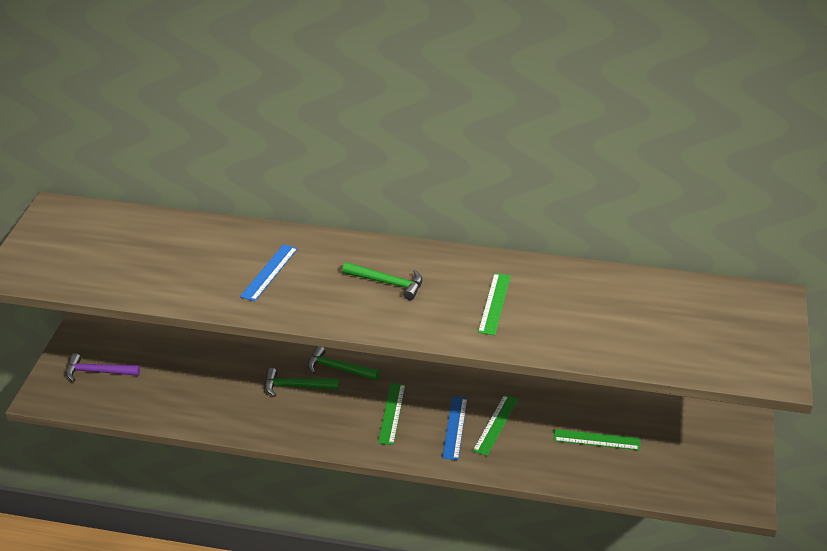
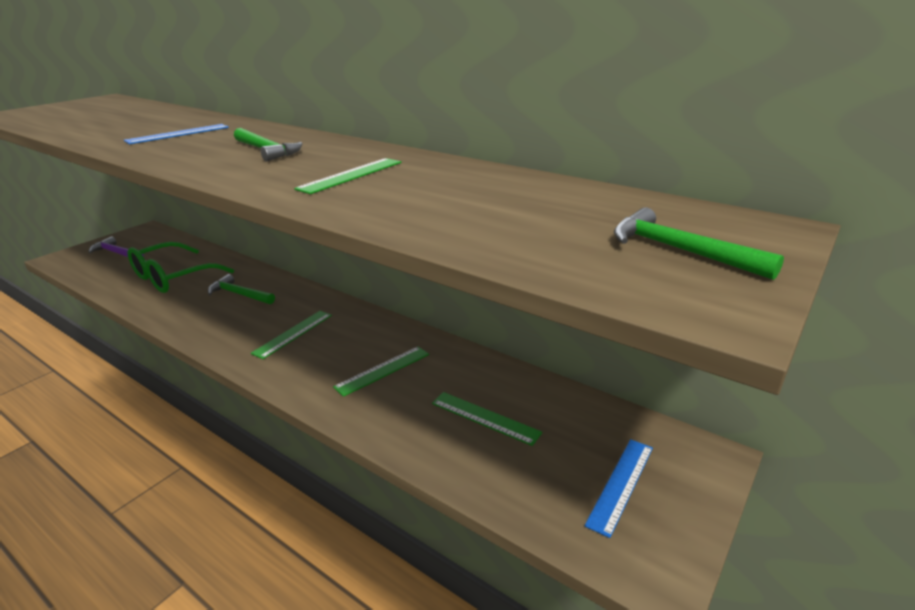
camera: 25 degrees right, 10 degrees down
(205, 385) = (174, 277): none -> green glasses
(338, 368) = (289, 291): green hammer -> green hammer (679, 250)
(455, 428) = (338, 361): blue ruler -> blue ruler (621, 484)

